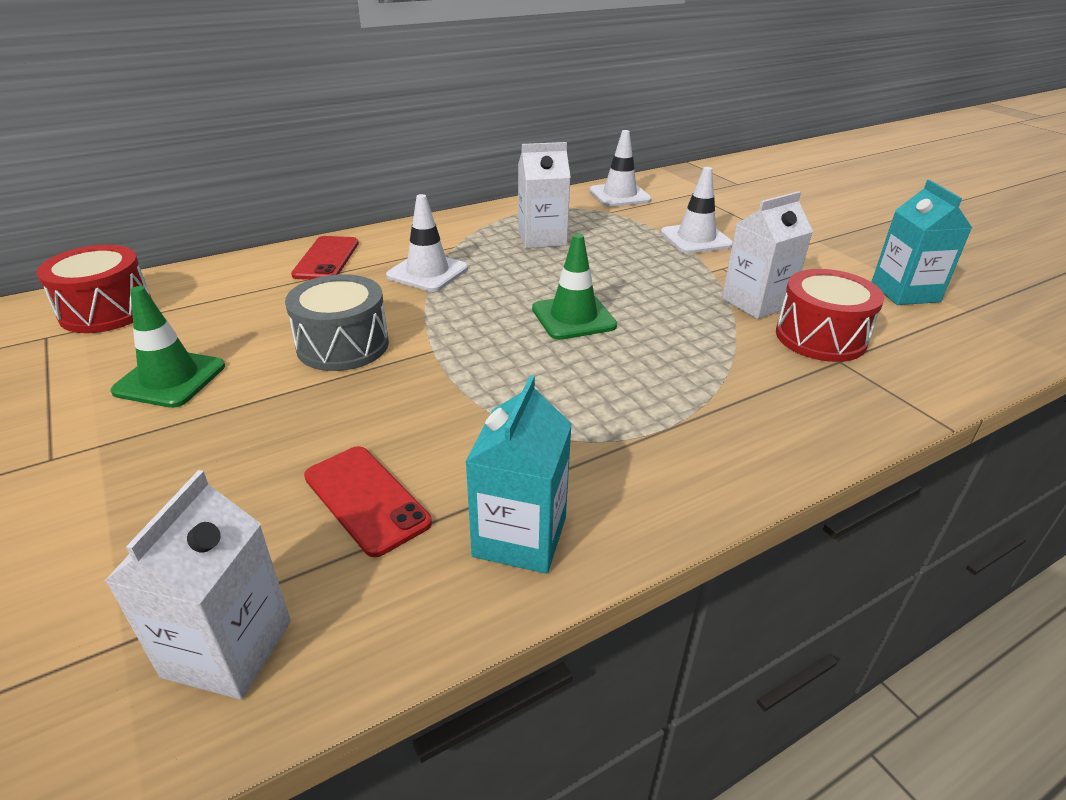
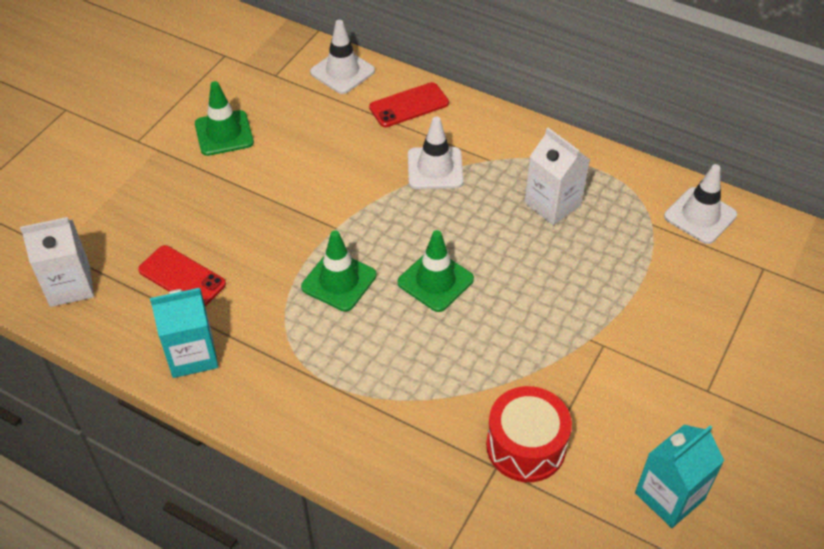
camera: 60 degrees right, 15 degrees up
(106, 311) = (266, 57): red drum -> none
(343, 345) = (309, 182): grey drum -> none
(366, 499) = (182, 277): red phone -> red phone turned 75 degrees counterclockwise
(513, 373) = (339, 281): none -> green traffic cone
(696, 239) = (649, 307): white traffic cone -> white traffic cone (342, 72)
(756, 302) = (553, 387): white carton -> none

